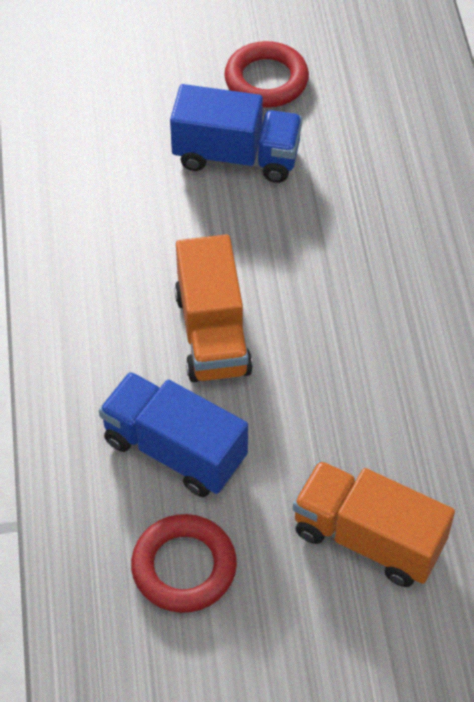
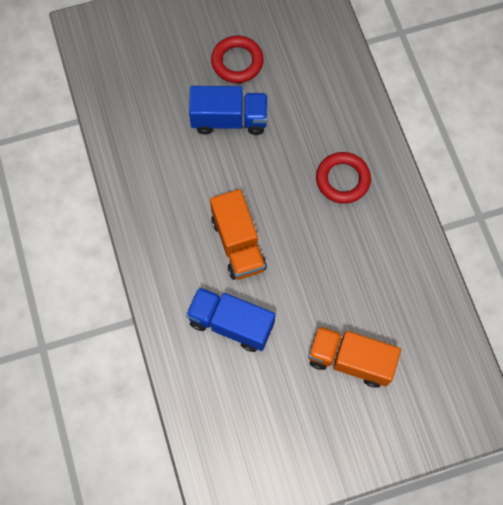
camera: 10 degrees left, 15 degrees up
(184, 567) = (251, 396): red ring -> red ring (342, 180)

